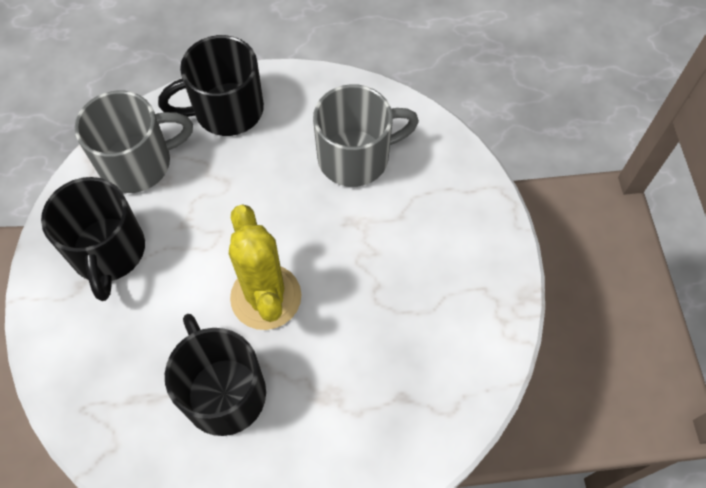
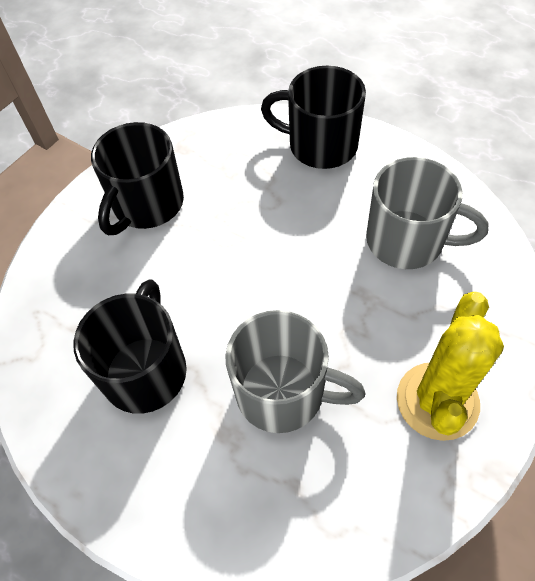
camera: 40 degrees right, 5 degrees down
(138, 163) = (220, 150): grey mug -> grey mug (283, 392)
(266, 297) = (239, 313): yellow cactus -> yellow cactus (437, 401)

